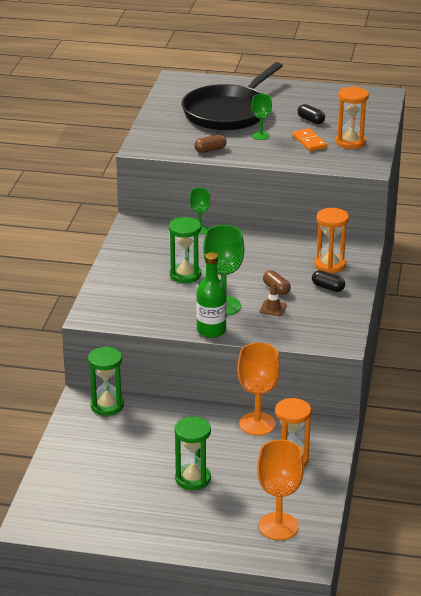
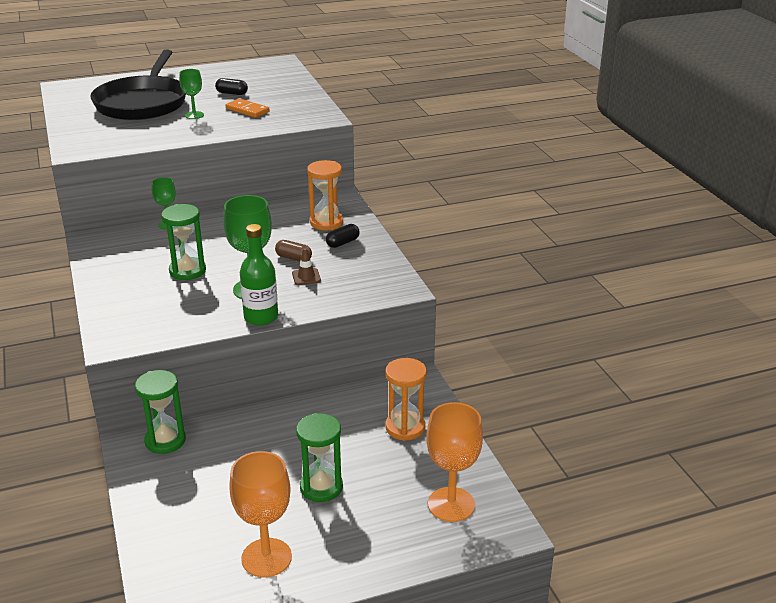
camera: 30 degrees left, 0 degrees up
(210, 150) = (153, 138): brown capsule -> none
(257, 424) = (342, 403): orange goblet -> orange goblet (266, 558)
(328, 287) = (343, 243): black capsule -> black capsule turned 45 degrees counterclockwise
(350, 142) = (287, 103): orange hourglass -> none

